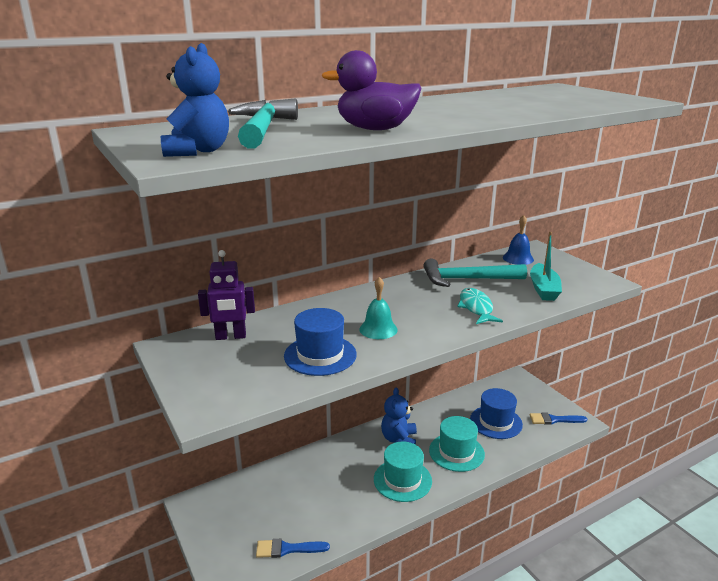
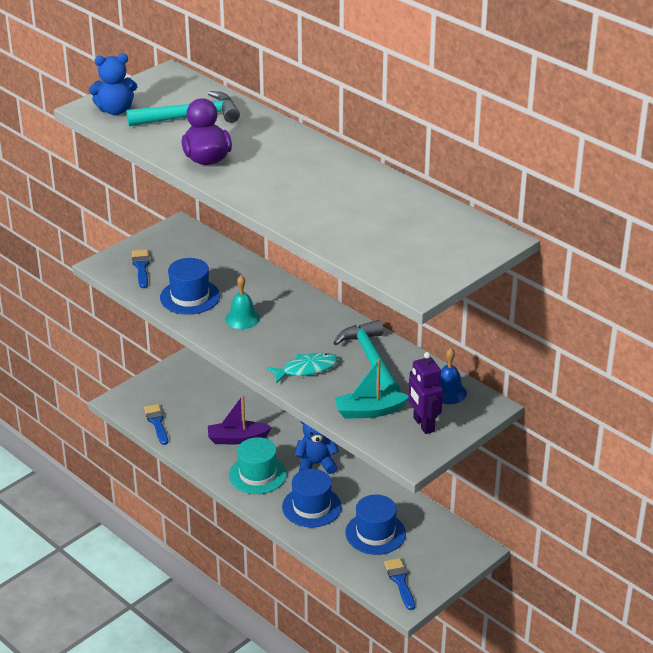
camera: 75 degrees right, 10 degrees up
(230, 337) = (203, 250): purple robot -> purple robot (423, 425)
(233, 382) = (141, 267): none -> blue brush
(343, 486) = (237, 439): none -> purple boat
(456, 452) = (311, 507): turquoise hat -> blue hat

